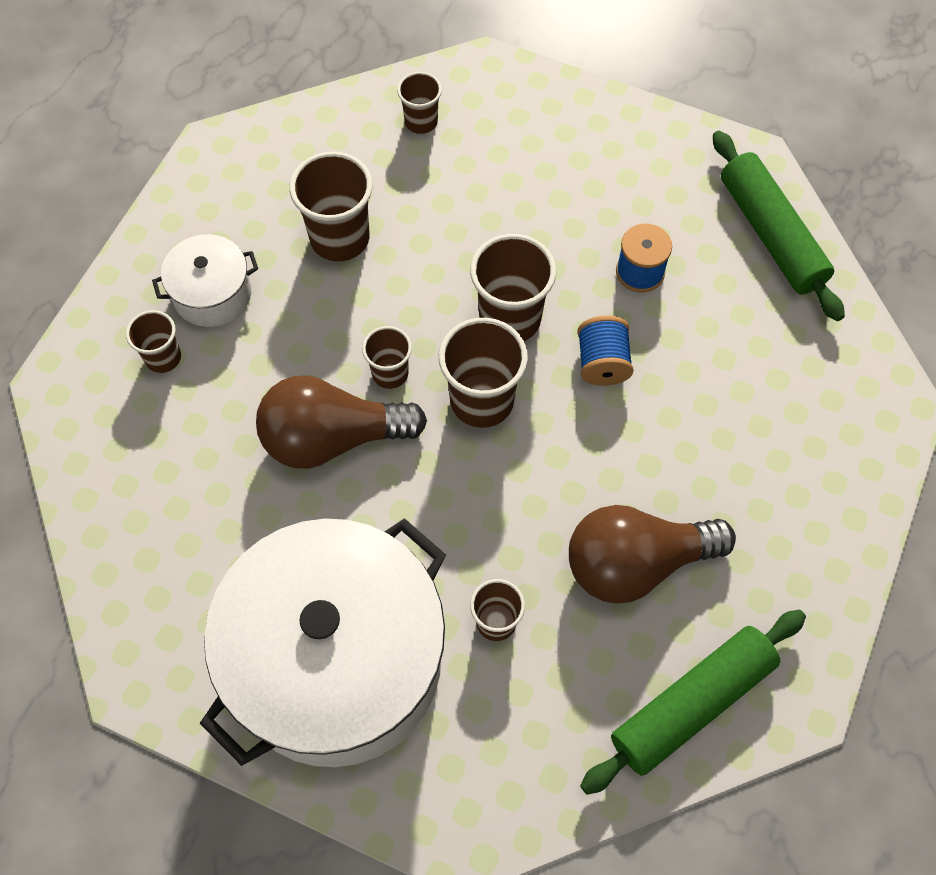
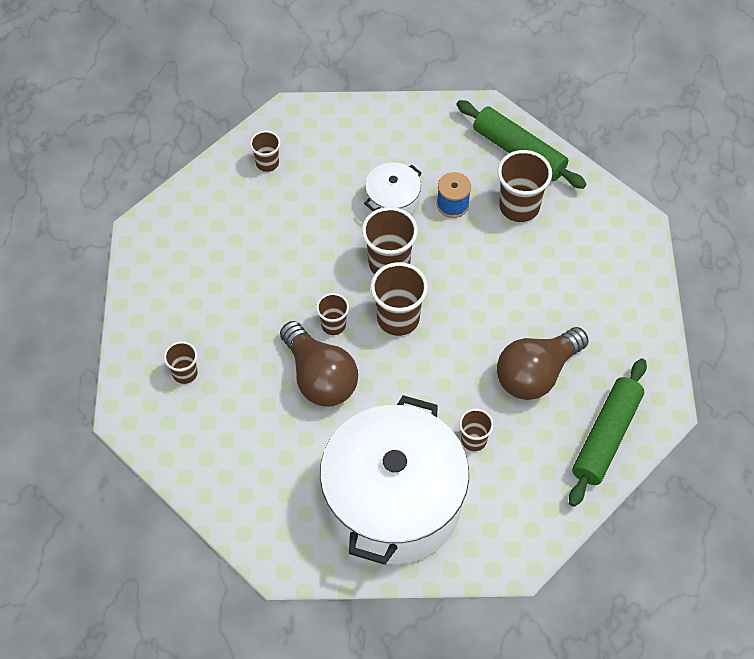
camera: 25 degrees left, 5 degrees down
(212, 294) = (193, 322): white pot -> white pot (392, 202)
(332, 438) = (319, 377): brown light bulb -> brown light bulb turned 90 degrees counterclockwise
(340, 238) = (256, 256): brown cup -> brown cup (519, 207)
(602, 363) = (458, 267): blue spool -> none

